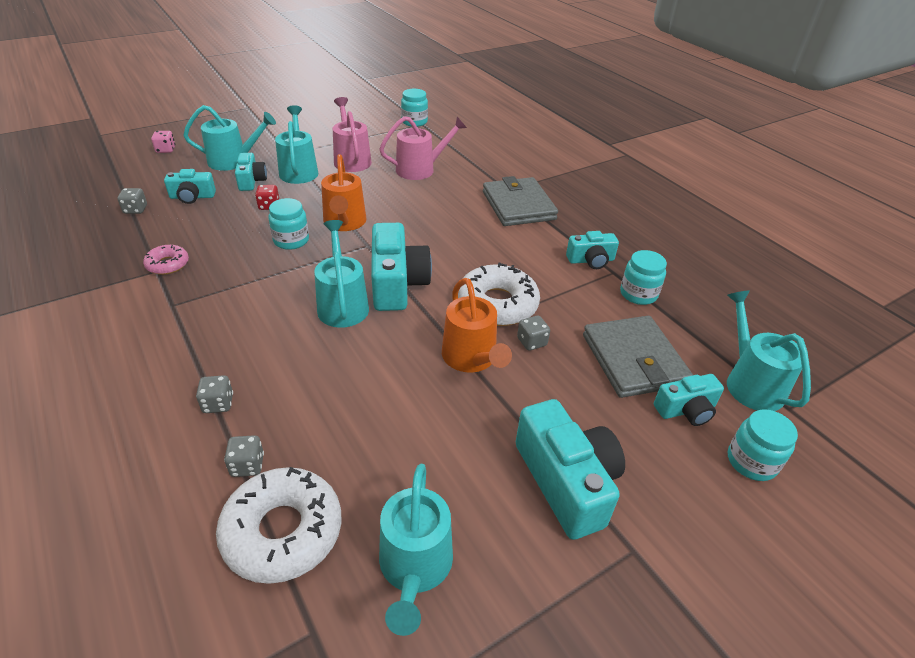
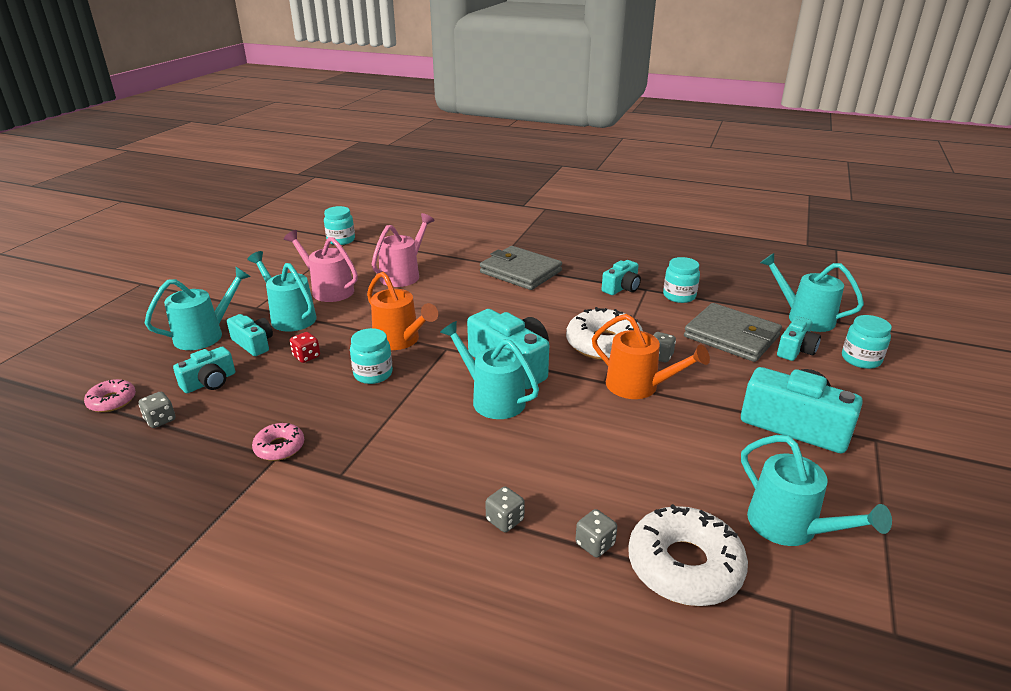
camera: 35 degrees left, 10 degrees down
(130, 184) = (112, 401): none -> pink donut
(166, 150) = (104, 354): pink dice -> none

